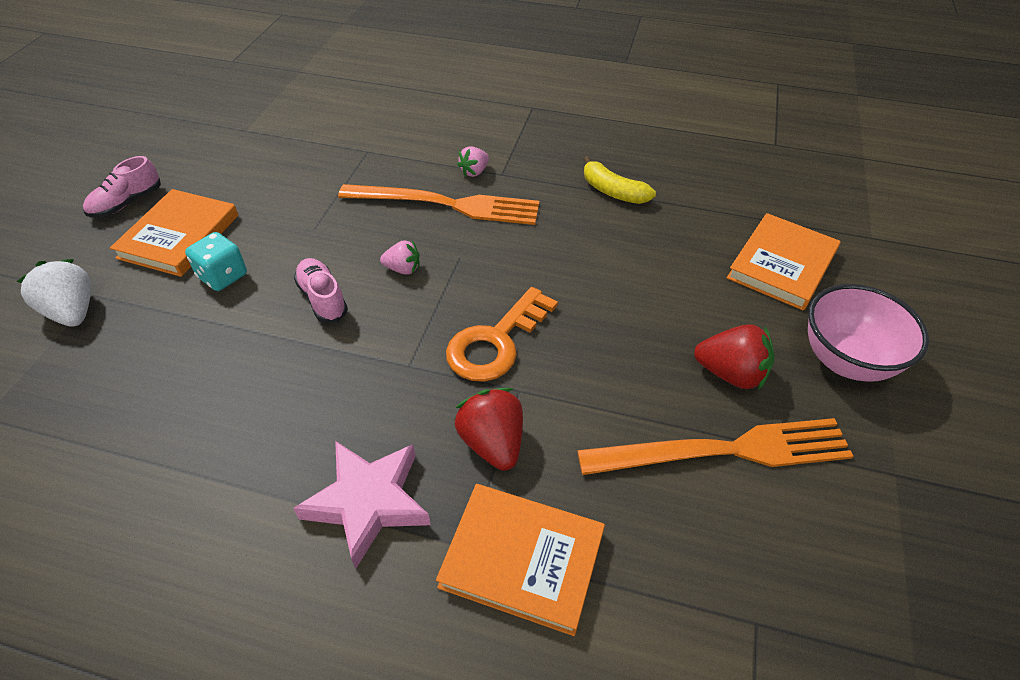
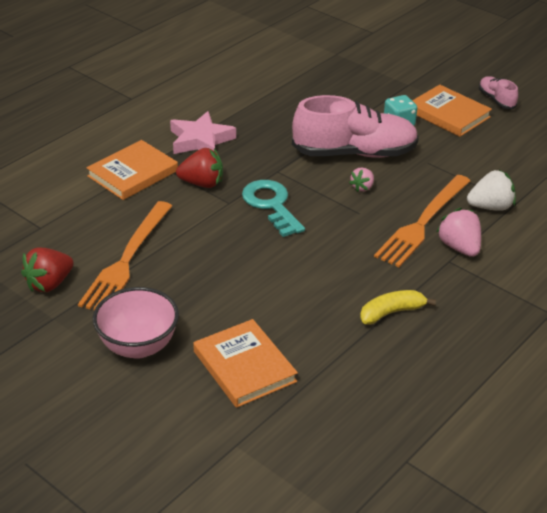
camera: 115 degrees right, 10 degrees down
(73, 312) = (398, 78): white strawberry -> white strawberry (490, 207)
(322, 299) = (354, 153): pink shoe -> pink shoe, size x2.13
(474, 172) = (459, 247): pink strawberry -> pink strawberry, size x1.65
(496, 342) = (271, 205): orange key -> turquoise key
(730, 373) = (172, 288): red strawberry -> red strawberry (49, 284)

